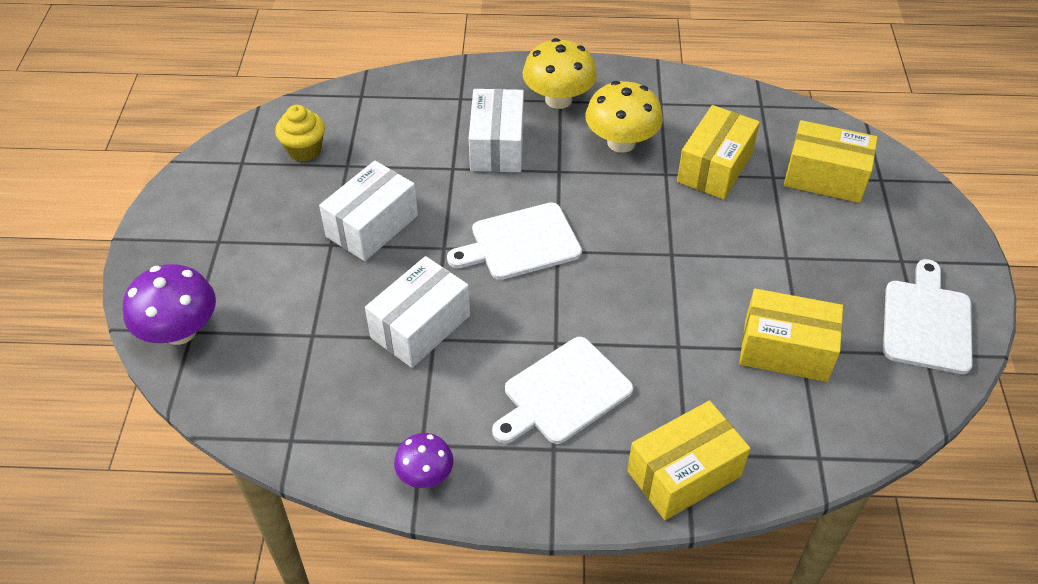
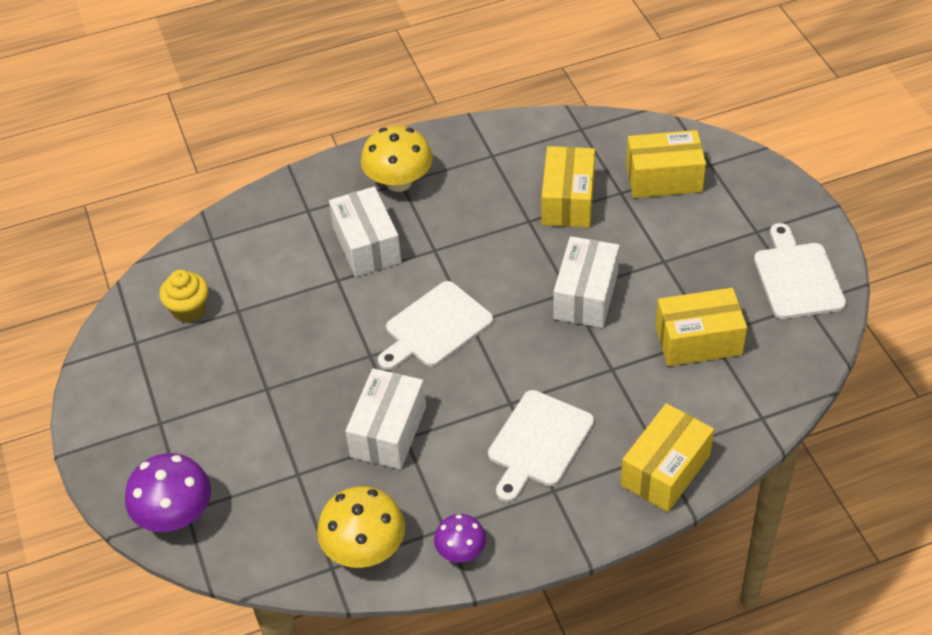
camera: 20 degrees left, 0 degrees up
(372, 226) = (294, 359): white box -> white box (586, 296)
(621, 142) = (476, 204): yellow mushroom -> yellow mushroom (364, 549)

